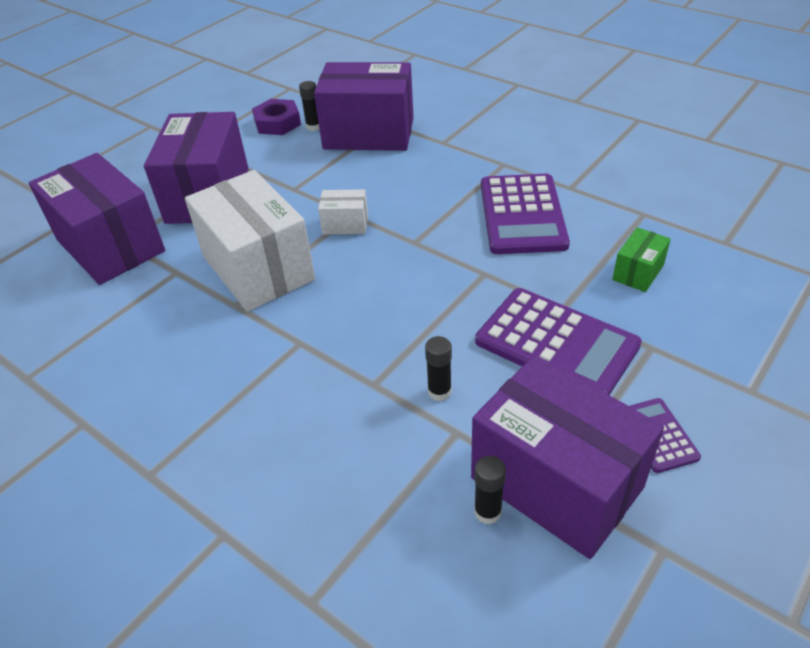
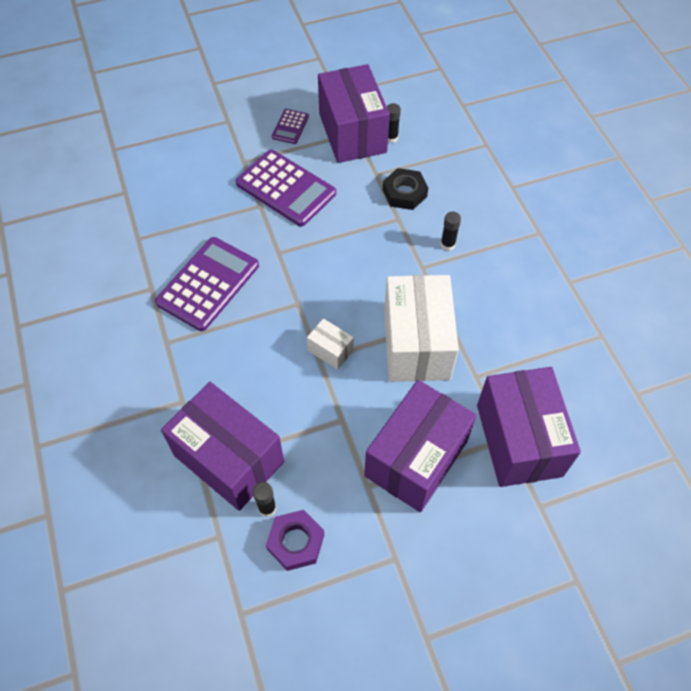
camera: 150 degrees left, 15 degrees up
(392, 426) = (404, 193): none -> black nut
(439, 391) = (368, 197): black glue stick -> black glue stick (447, 244)
(556, 343) = (286, 188): purple calculator -> purple calculator turned 150 degrees clockwise
(638, 272) = (195, 202): green box -> none

